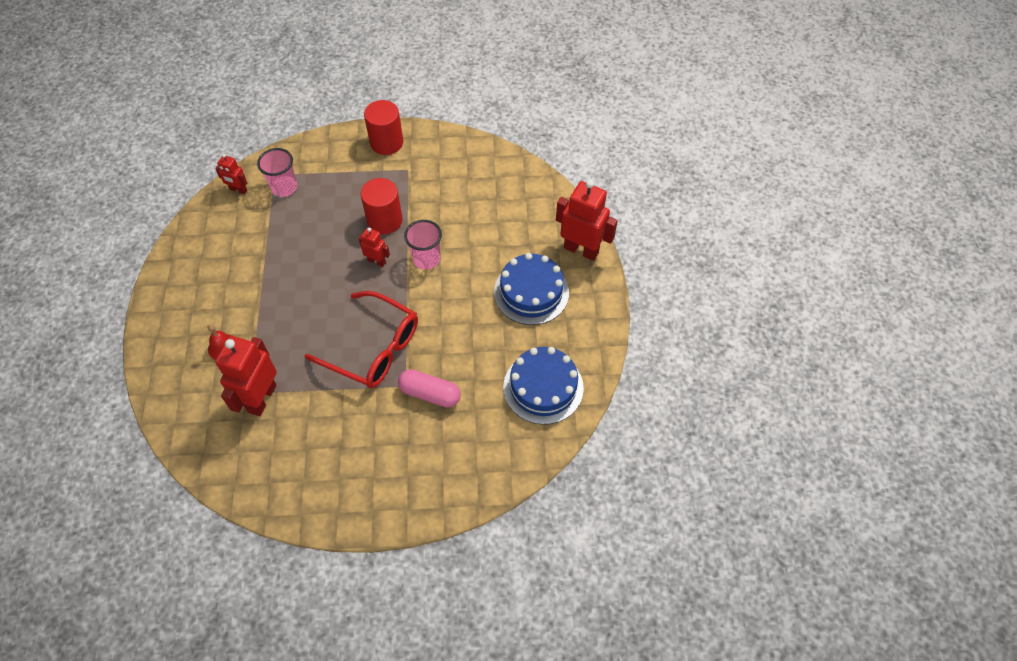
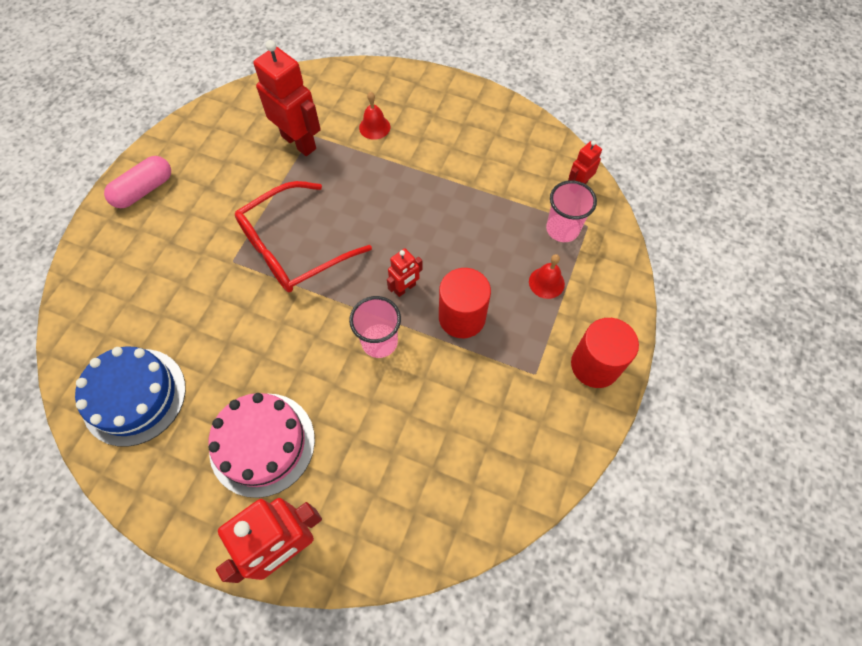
camera: 115 degrees right, 5 degrees up
(335, 183) = (546, 282): none -> red bell
(430, 393) = (207, 280): pink capsule -> pink capsule (144, 190)
(531, 292) = (262, 444): blue cake -> pink cake

